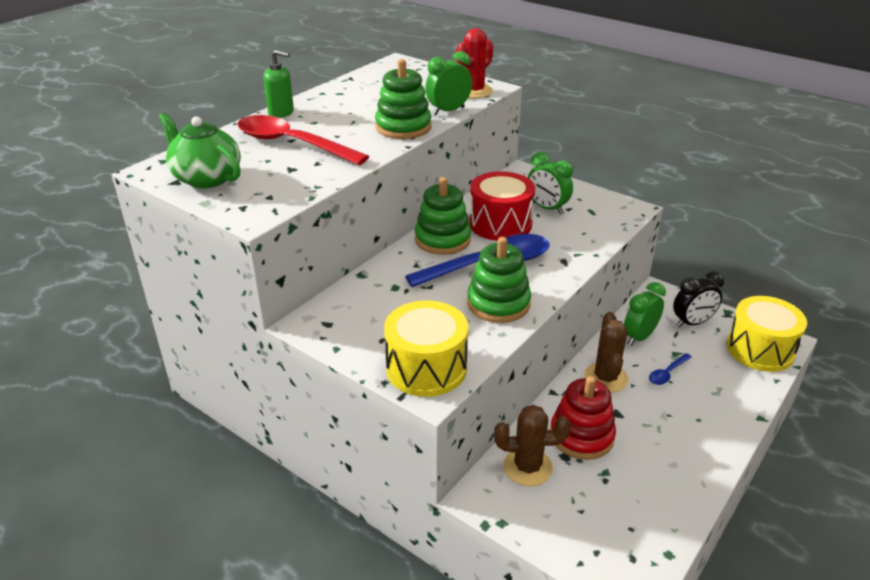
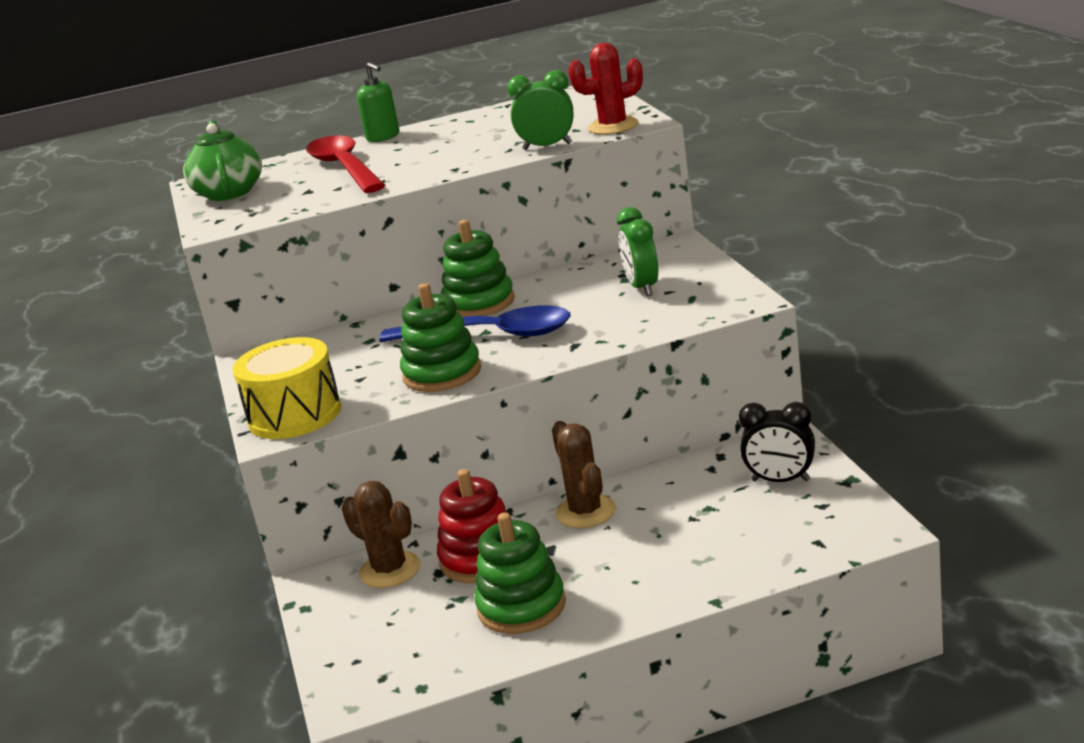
camera: 40 degrees right, 10 degrees down
(403, 127) = (472, 160): green stacking toy -> green stacking toy (521, 606)
(500, 224) = (563, 296): red drum -> none
(605, 378) = (585, 512): brown cactus -> brown cactus turned 60 degrees counterclockwise
(639, 337) = (687, 480): green clock -> none
(667, 373) = (666, 526): blue spoon -> none
(760, 349) = (829, 531): yellow drum -> none

